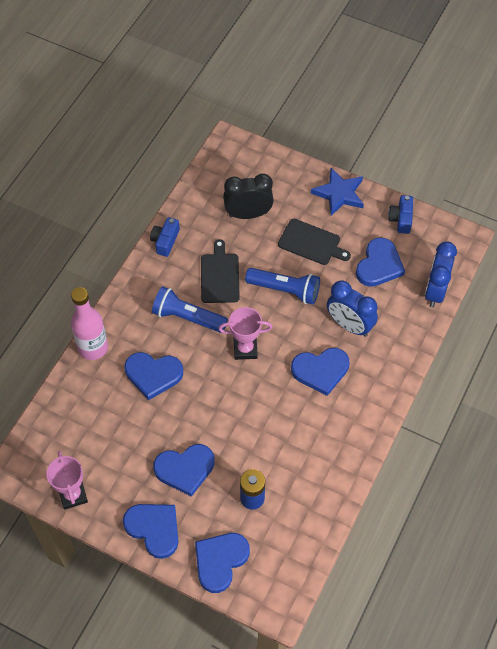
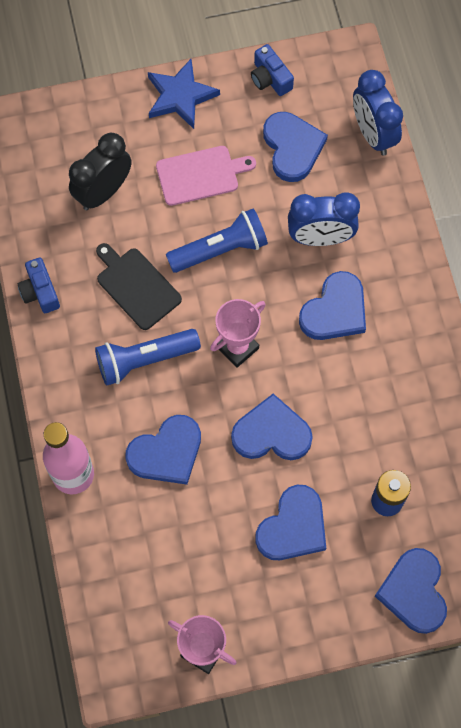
camera: 40 degrees left, 10 degrees up
(154, 529) = (319, 615): blue heart -> blue heart (271, 433)
(311, 243) = (201, 175): black cutting board -> pink cutting board

